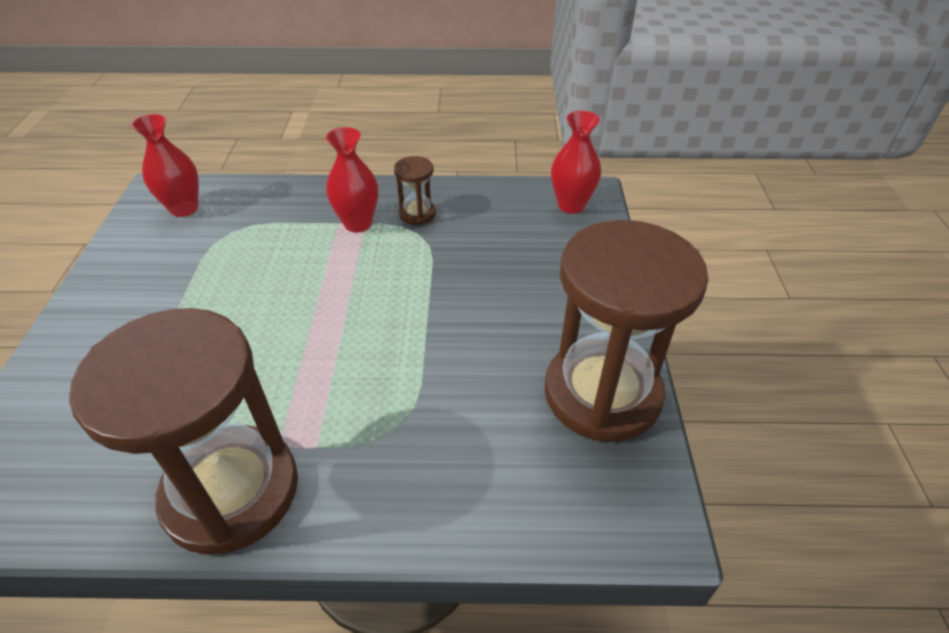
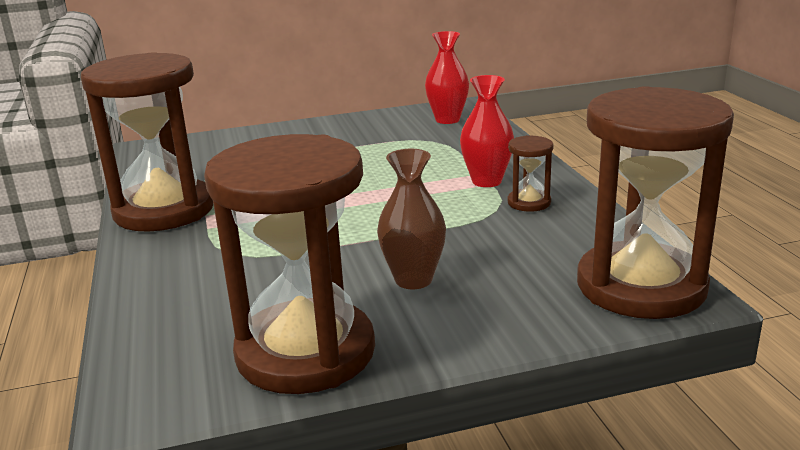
camera: 75 degrees right, 20 degrees down
(514, 308) = (413, 279): none -> brown vase
(571, 205) = (641, 286): red vase -> brown hourglass

